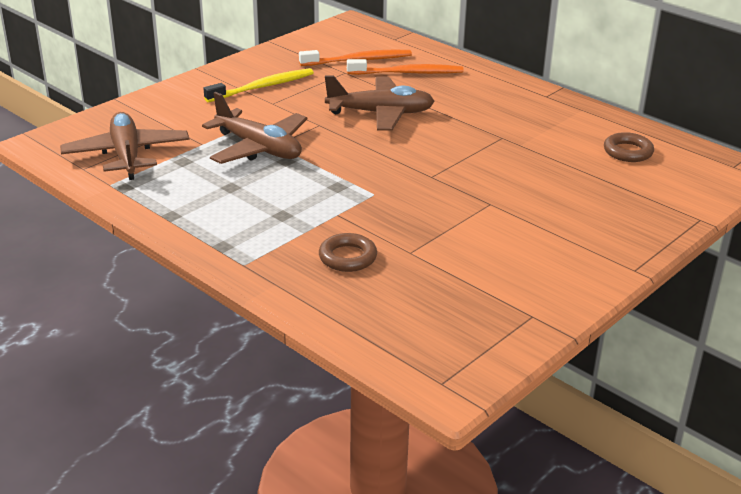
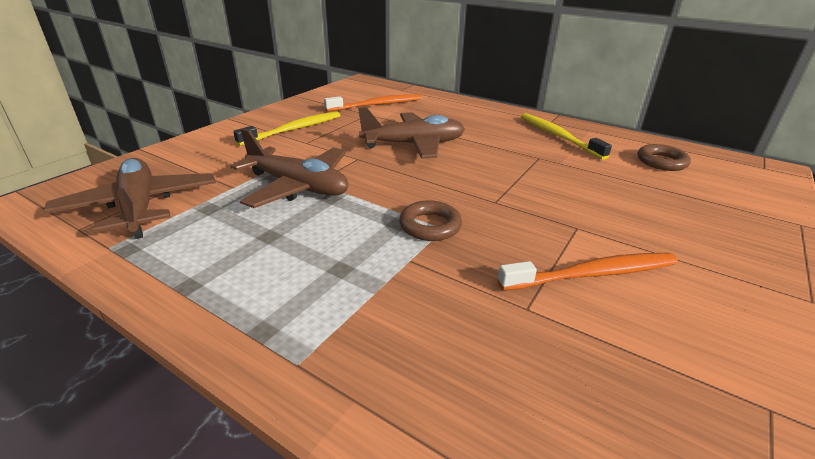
camera: 10 degrees left, 0 degrees up
(347, 257) = (448, 329): brown ring -> brown ring (430, 225)
(407, 73) = (423, 111): orange toothbrush -> orange toothbrush (592, 274)
(541, 115) = (558, 136): none -> yellow toothbrush

